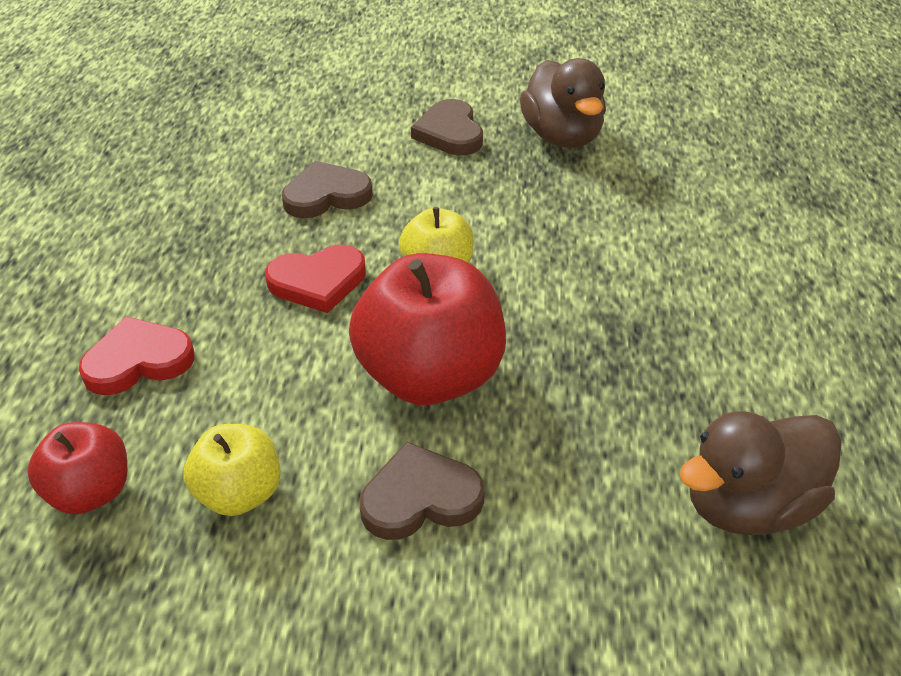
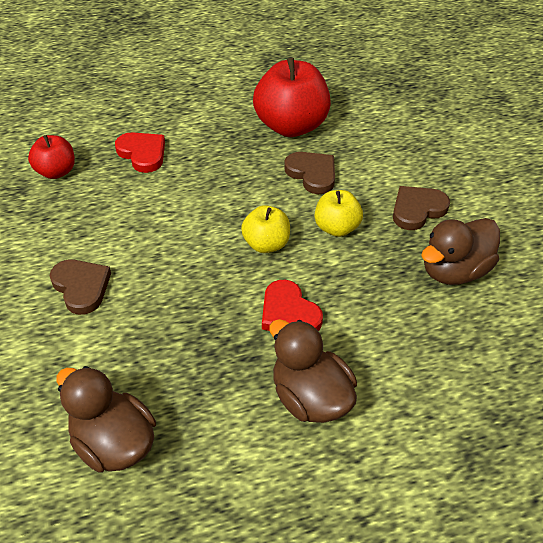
camera: 70 degrees right, 5 degrees up
(239, 493) = (67, 219): yellow apple -> yellow apple (336, 228)
(318, 282) = (231, 196): red heart -> red heart (289, 313)
(430, 376) = (172, 266): red apple -> red apple (291, 126)
(715, 294) = (310, 397): none -> brown duck

